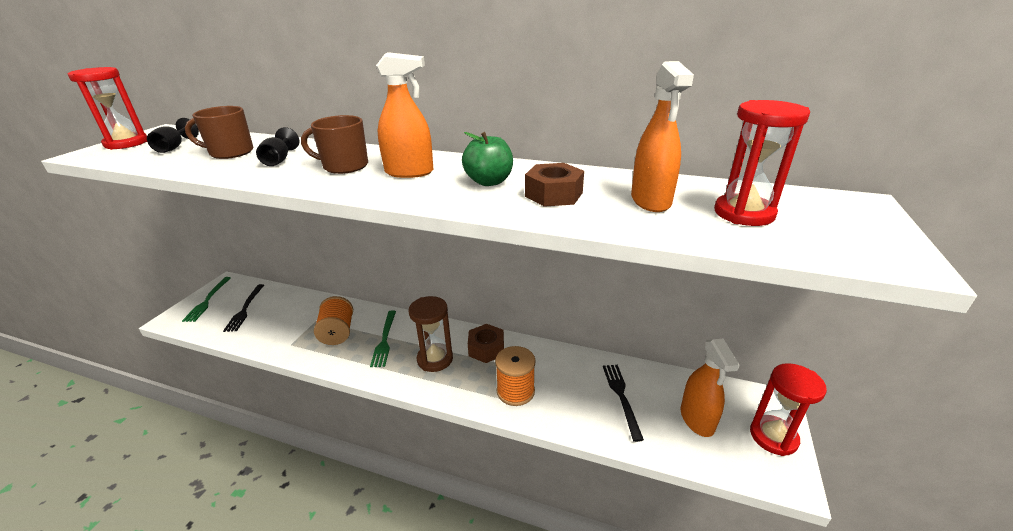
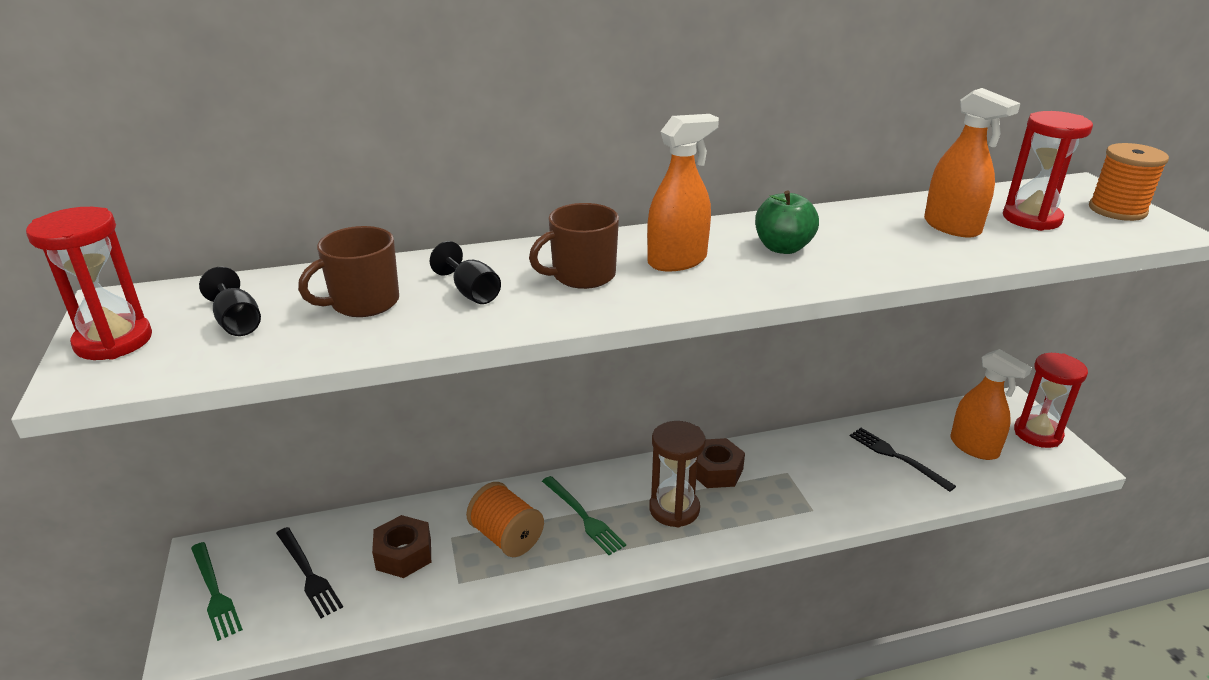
camera: 35 degrees left, 0 degrees up
(515, 391) = (799, 500): orange spool -> orange spool (1117, 210)
(553, 194) = (867, 244): brown nut -> brown nut (404, 554)

